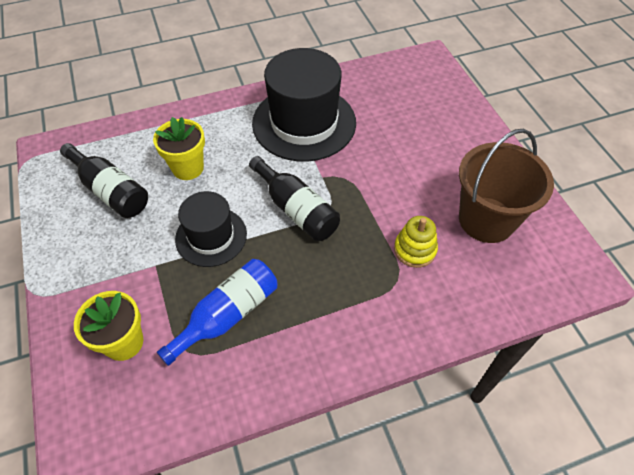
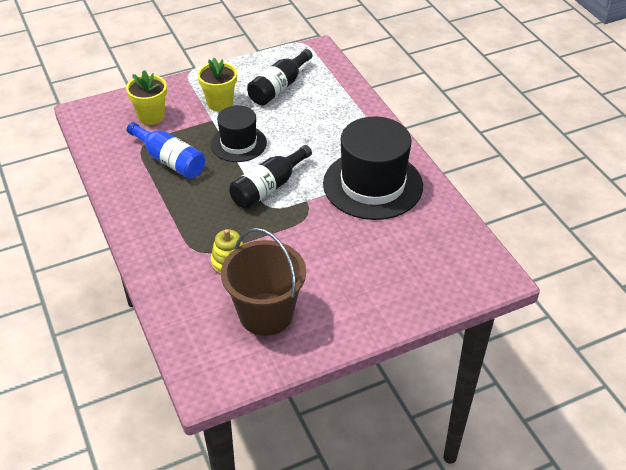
camera: 85 degrees right, 10 degrees down
(188, 168) = (307, 122): yellow flower pot -> yellow flower pot (220, 103)

